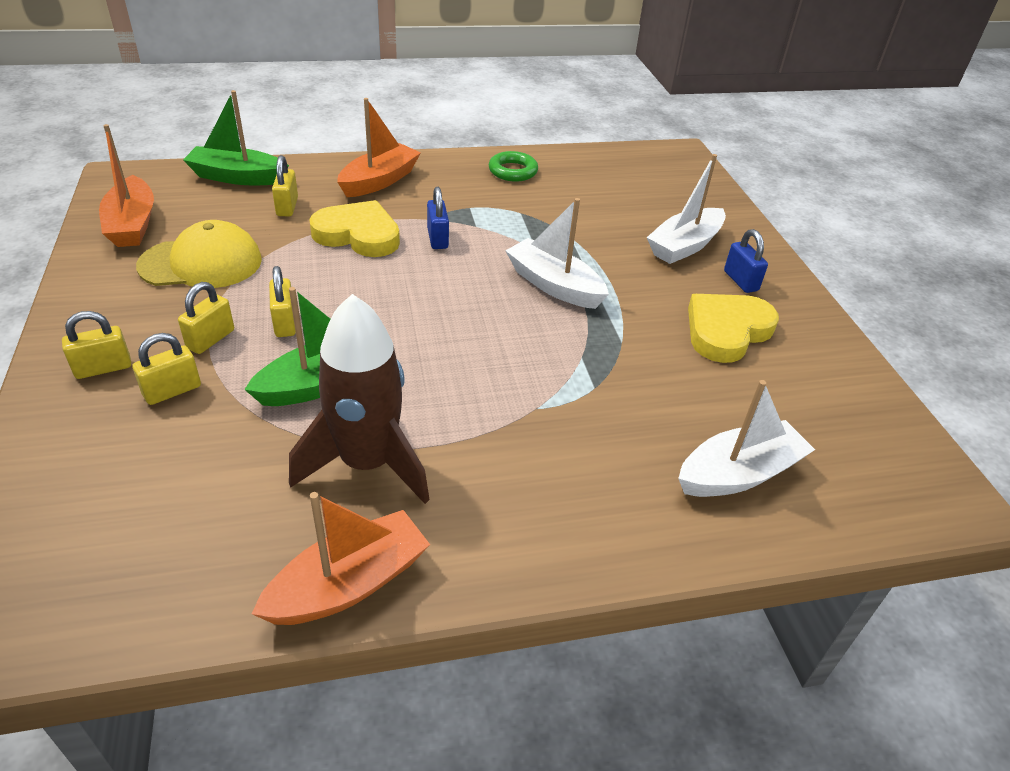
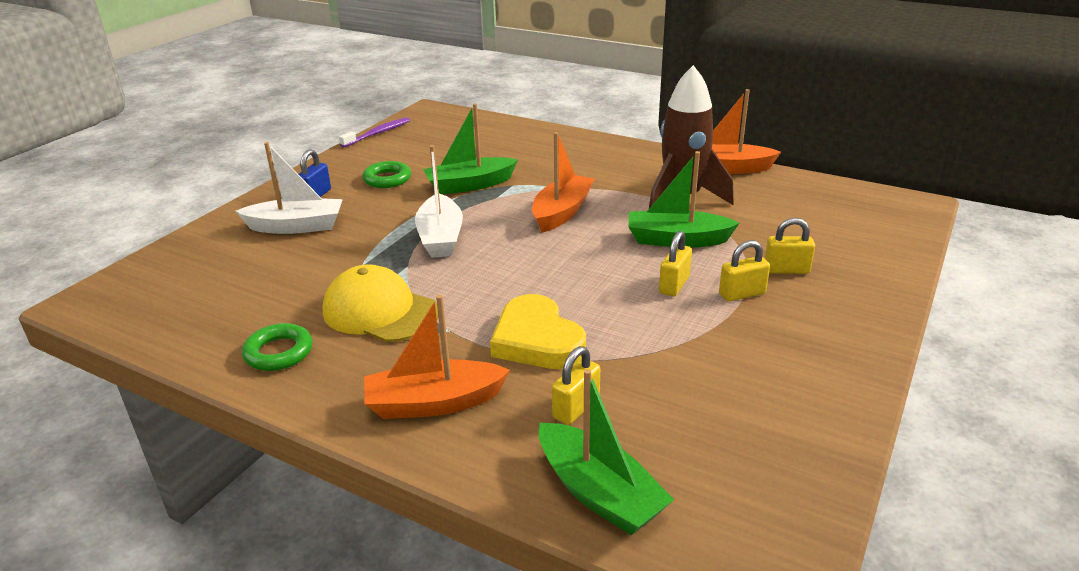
camera: 135 degrees left, 10 degrees down
(103, 368) = (837, 302): yellow padlock -> none
(132, 224) = (778, 459): orange boat -> orange boat (562, 212)
(201, 263) = (717, 369): yellow cap -> yellow cap (380, 311)
(437, 238) = (470, 307): blue padlock -> none
(636, 363) = (470, 185): none -> green boat
(726, 331) = (387, 179): yellow heart -> green ring
(738, 474) = (501, 140): white boat -> none
(891, 402) = (377, 133): none -> purple toothbrush

